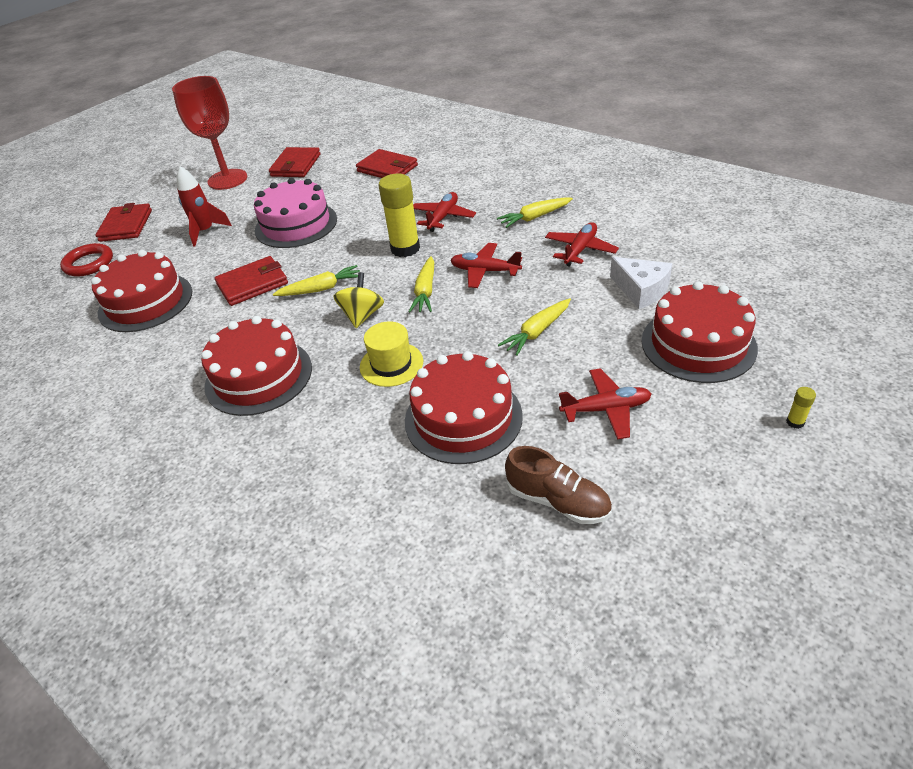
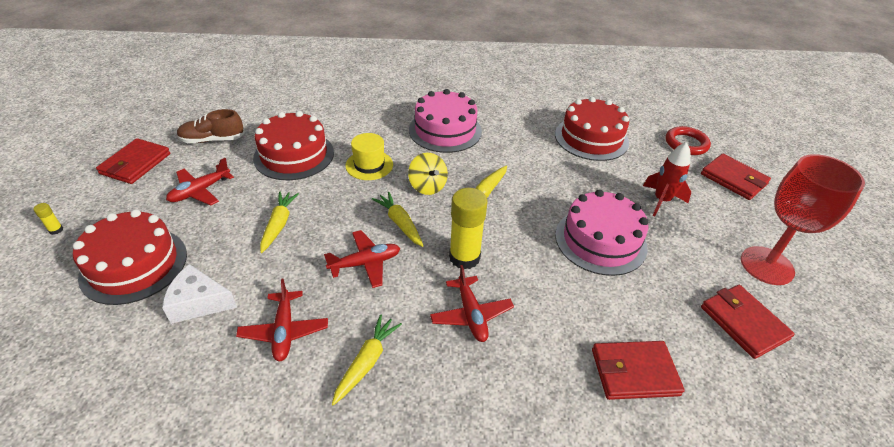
camera: 135 degrees right, 0 degrees up
(252, 284) = (542, 176): red wallet -> red wallet (135, 164)
(258, 376) = (445, 130): red cake -> pink cake

